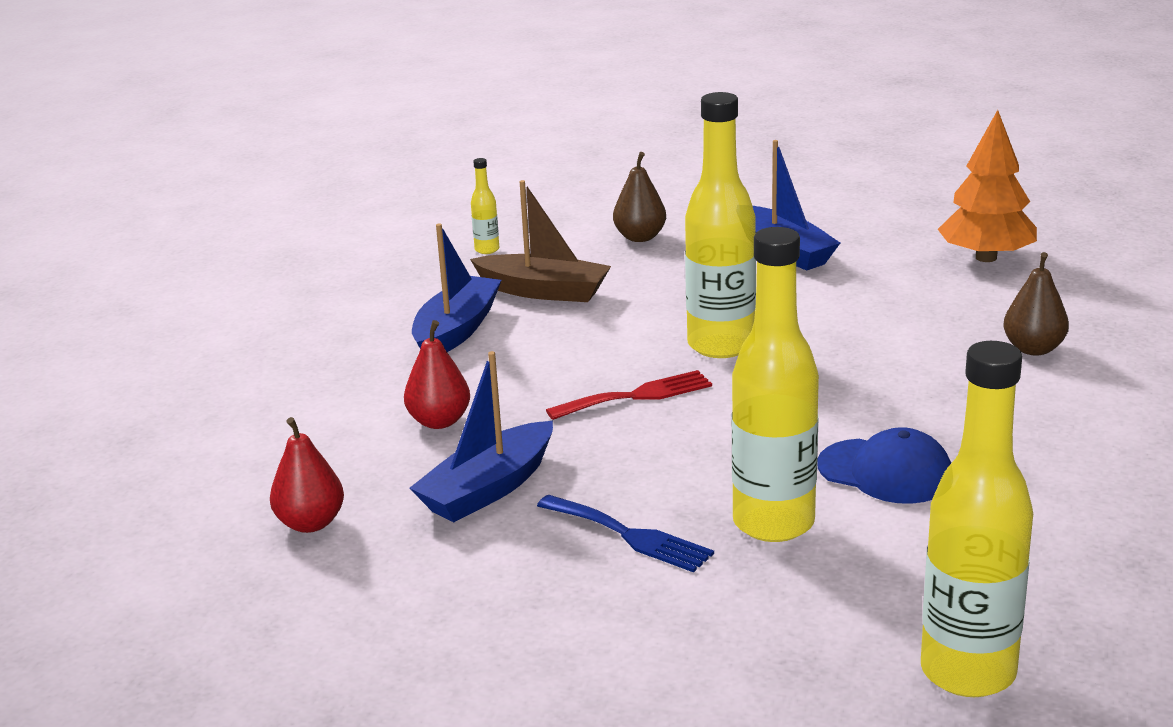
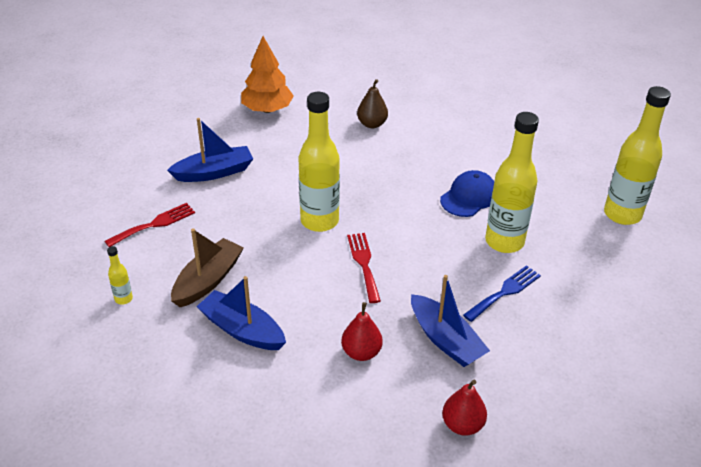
camera: 80 degrees left, 15 degrees up
(640, 237) = (154, 224): brown pear -> red fork

